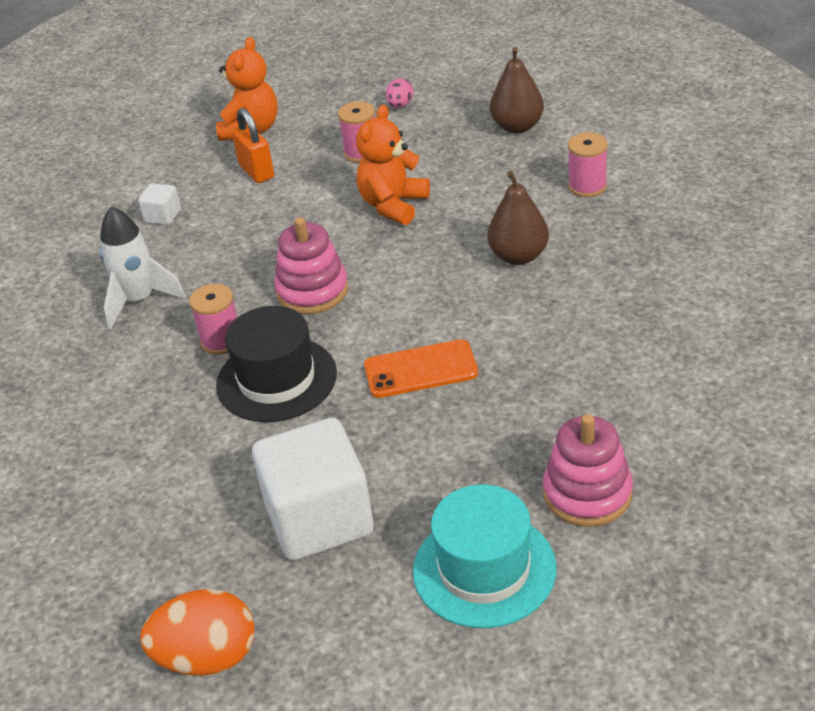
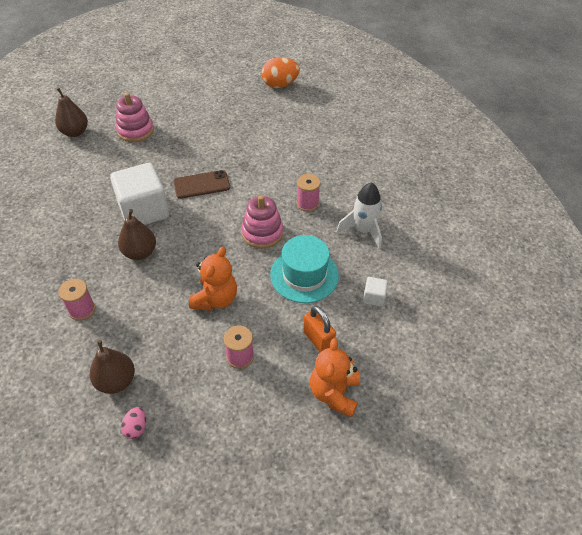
camera: 170 degrees right, 10 degrees up
(276, 379) = (273, 182): black hat -> none
(319, 519) = (245, 124): white cube -> white cube (144, 211)
(400, 105) = (209, 419): pink egg -> pink egg (136, 427)
(420, 369) = (201, 184): orange phone -> brown phone
(484, 569) = (181, 107): turquoise hat -> turquoise hat (304, 275)
(735, 486) = (75, 132): none -> brown pear

